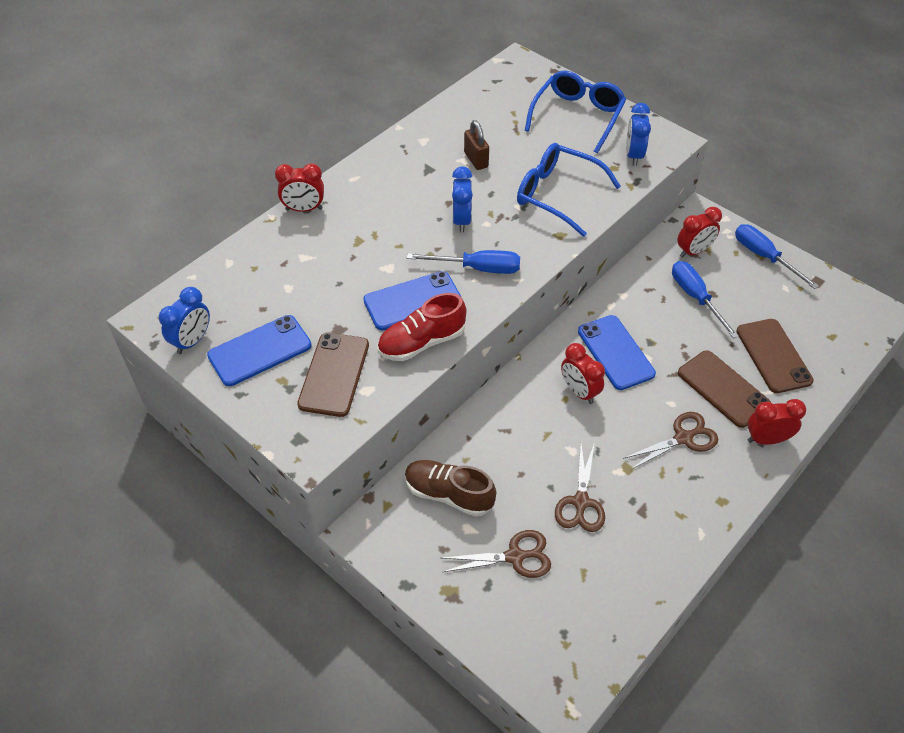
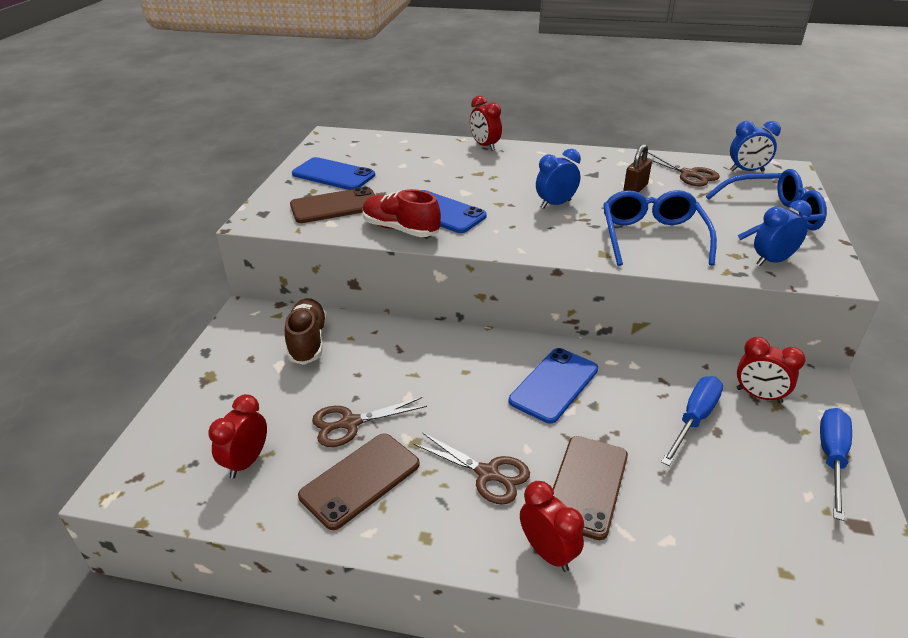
camera: 60 degrees right, 15 degrees down
(192, 341) = (321, 152): blue clock -> blue clock (747, 171)
(477, 268) = (510, 227): blue screwdriver -> none
(515, 556) = (264, 401): brown scissors -> brown scissors (688, 174)
(579, 391) = (482, 377): red clock -> red clock (246, 462)
(773, 356) = (684, 518): brown phone -> brown phone (360, 480)

